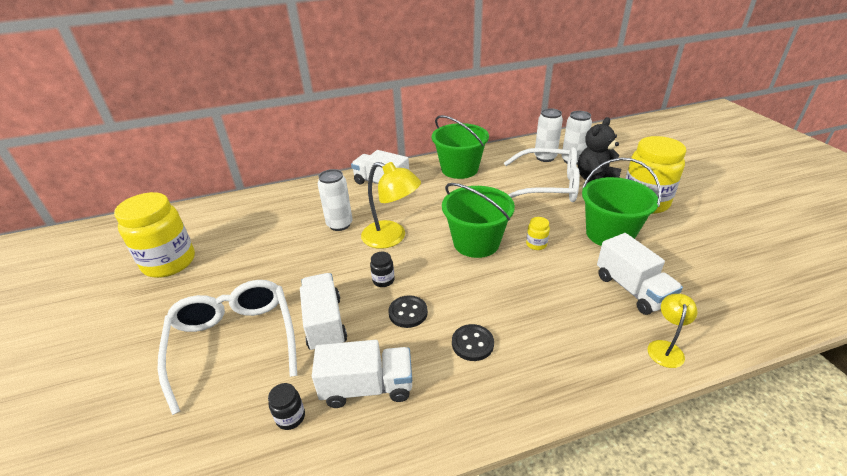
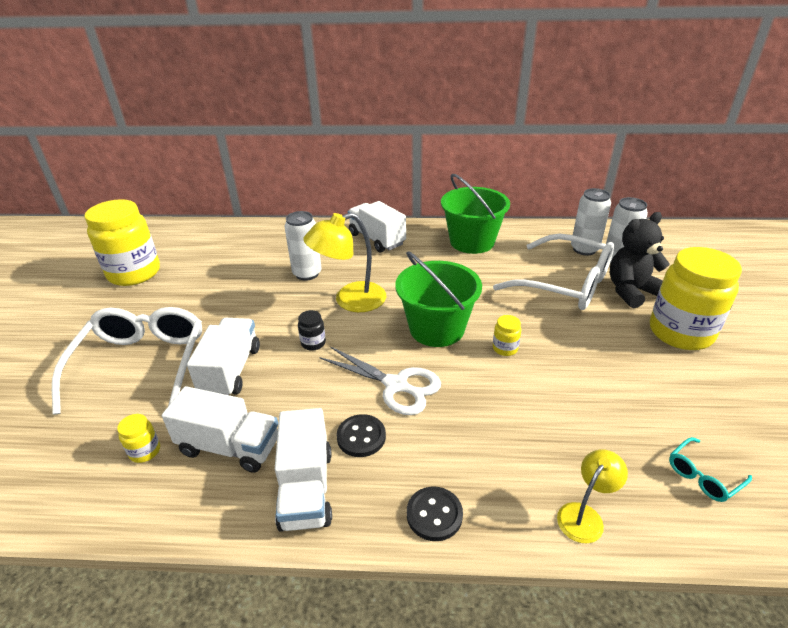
camera: 20 degrees right, 0 degrees up
(290, 417) = (145, 451): black jar -> yellow jar
(392, 238) = (350, 300): yellow lamp -> yellow lamp turned 105 degrees clockwise
(408, 312) = (316, 384): black button -> black button (434, 515)
(473, 295) = (396, 385): none -> white scissors
(609, 234) = (605, 360): green bucket -> none
(632, 289) = (589, 433): white truck -> white truck (306, 488)
(718, 296) = (702, 476): none -> turquoise glasses

